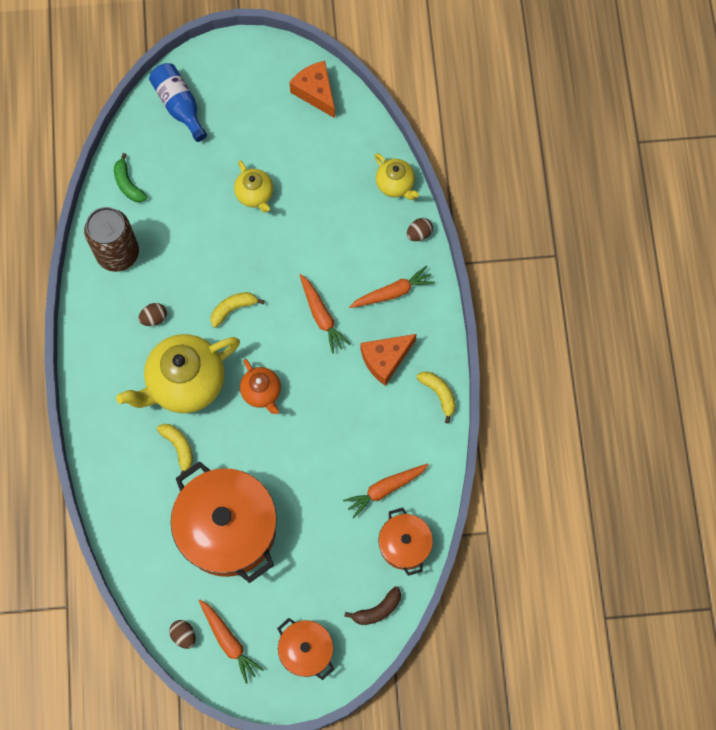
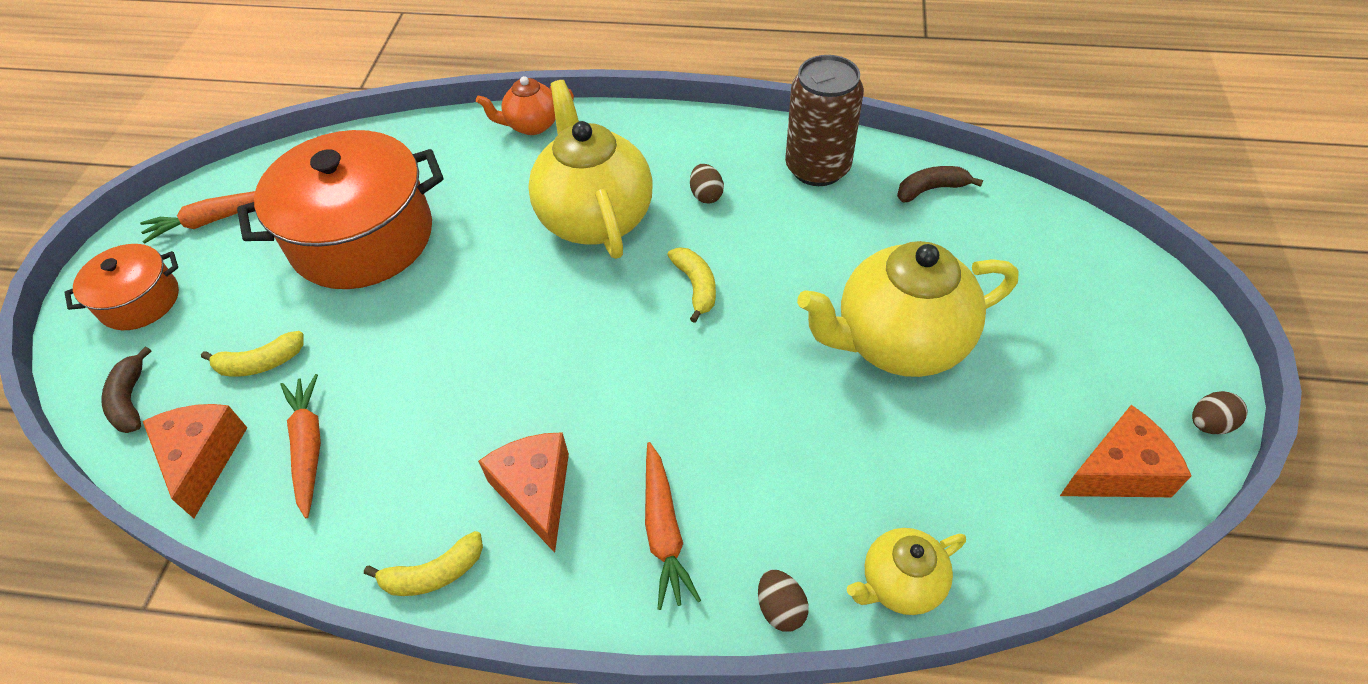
camera: 105 degrees right, 20 degrees down
(128, 184) = (931, 189): green banana -> brown banana
(179, 105) = (1075, 263): blue bottle -> none
(179, 447) = (503, 200): yellow banana -> yellow banana (260, 363)
(184, 635) = (253, 178): brown egg -> brown egg (1209, 424)
(255, 195) = (898, 343): yellow teapot -> yellow teapot, size x1.94
(262, 392) = (546, 303): orange teapot -> orange teapot (531, 125)
(321, 316) = (649, 405): orange carrot -> none
(404, 544) = (202, 459): orange pot -> orange cheese

